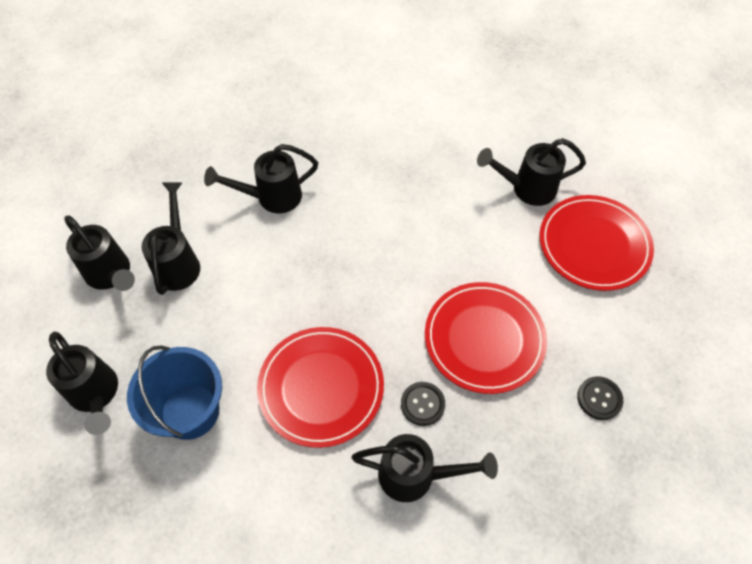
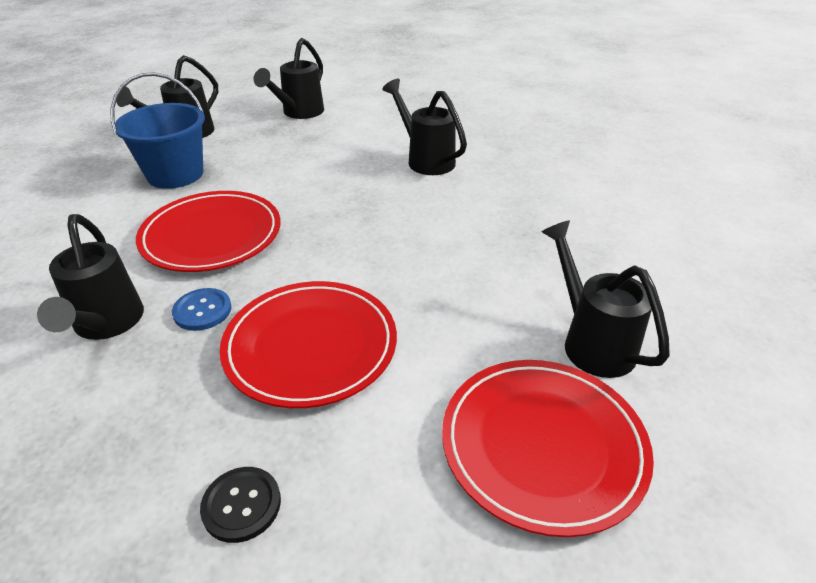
camera: 70 degrees right, 20 degrees down
(178, 262) = (326, 135): black watering can -> none
(422, 404) = (202, 311): black button -> blue button

